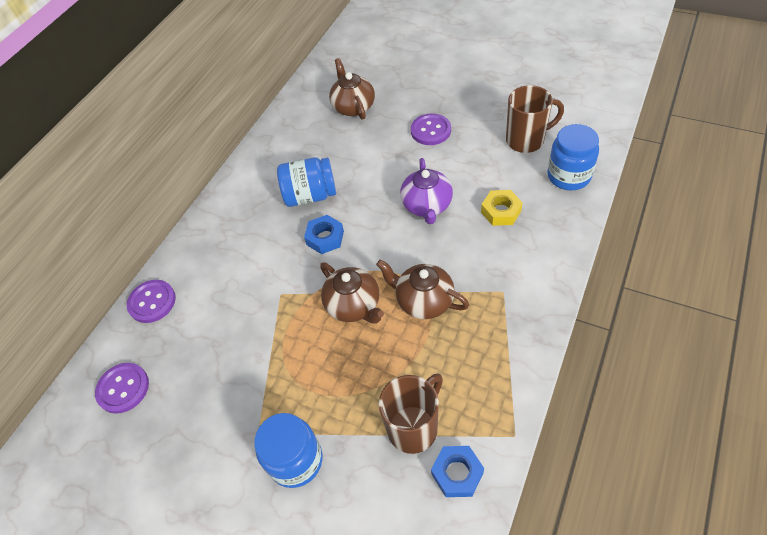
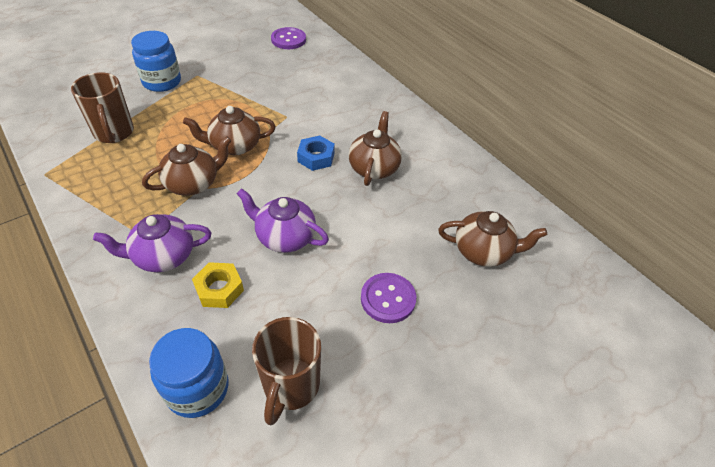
camera: 110 degrees right, 5 degrees down
(152, 302) = (344, 63): purple button -> none
(310, 195) = (374, 167): blue jar -> brown teapot
(457, 473) = (64, 137): blue nut -> none
(507, 262) = (163, 256): none -> purple teapot

